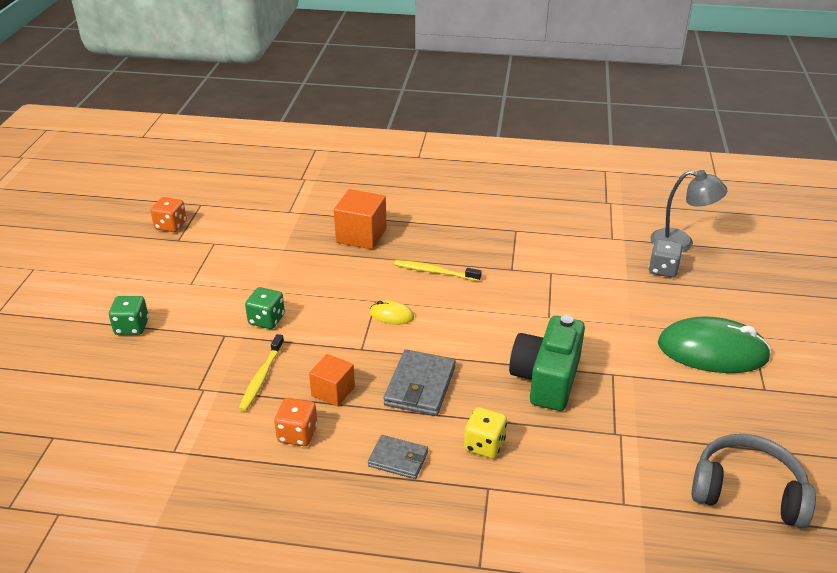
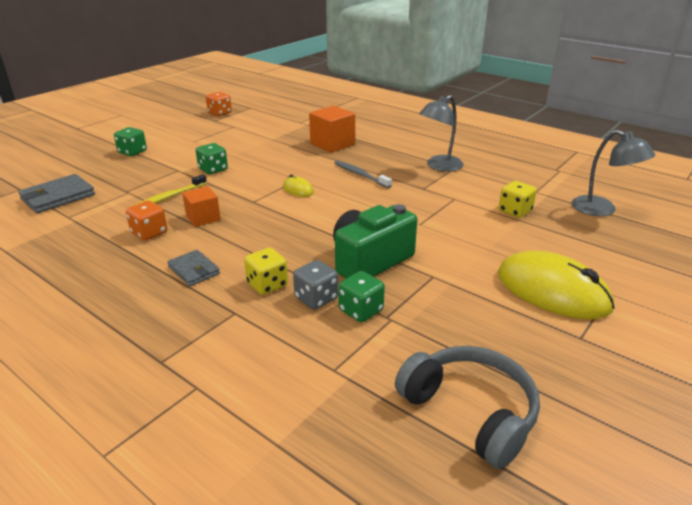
camera: 30 degrees right, 5 degrees down
(420, 386) = (266, 234): grey wallet -> grey wallet (58, 197)
(435, 272) = (360, 175): yellow toothbrush -> grey toothbrush
(500, 233) = (439, 166): none -> grey lamp
(589, 436) = (361, 310): none -> green dice
(615, 270) = (515, 211): none -> yellow dice
(663, 270) = (563, 222): grey dice -> grey dice (316, 298)
(712, 351) = (552, 291): green mouse -> yellow mouse

